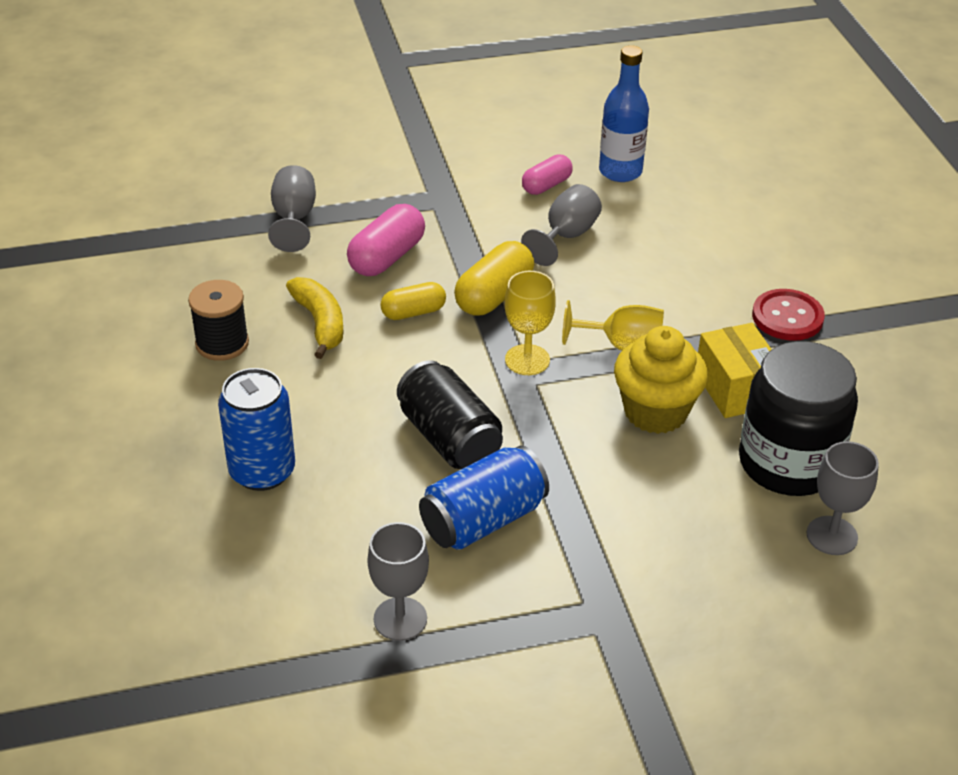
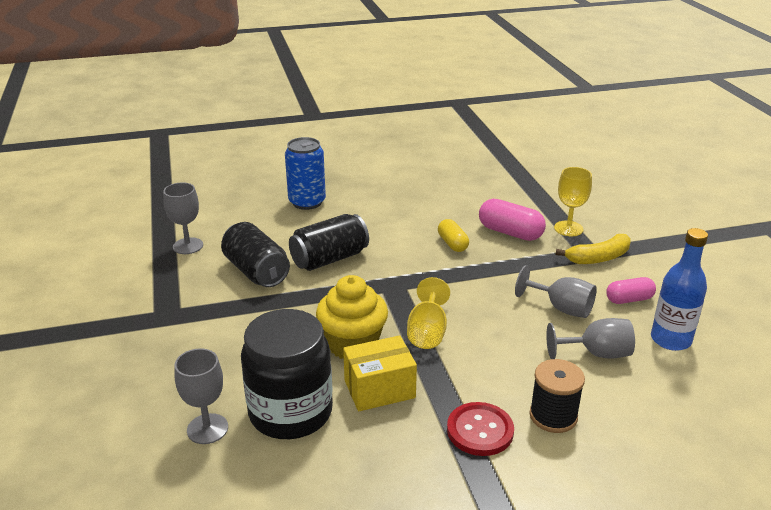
camera: 90 degrees right, 10 degrees down
(222, 343) = (413, 185): black spool -> black spool (553, 416)
(294, 219) = (541, 199): grey goblet -> grey goblet (596, 353)
(320, 323) = (436, 212): yellow banana -> yellow banana (598, 258)
(483, 520) = (256, 271): blue can -> black can
(494, 295) = (477, 275): yellow capsule -> none
(527, 360) = (407, 288): yellow goblet -> yellow goblet (568, 228)
(546, 185) = (629, 299): pink capsule -> pink capsule turned 60 degrees counterclockwise

